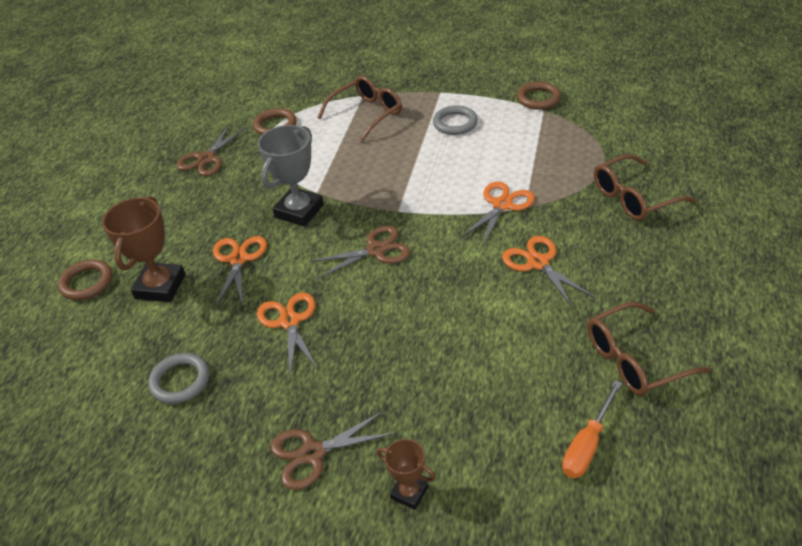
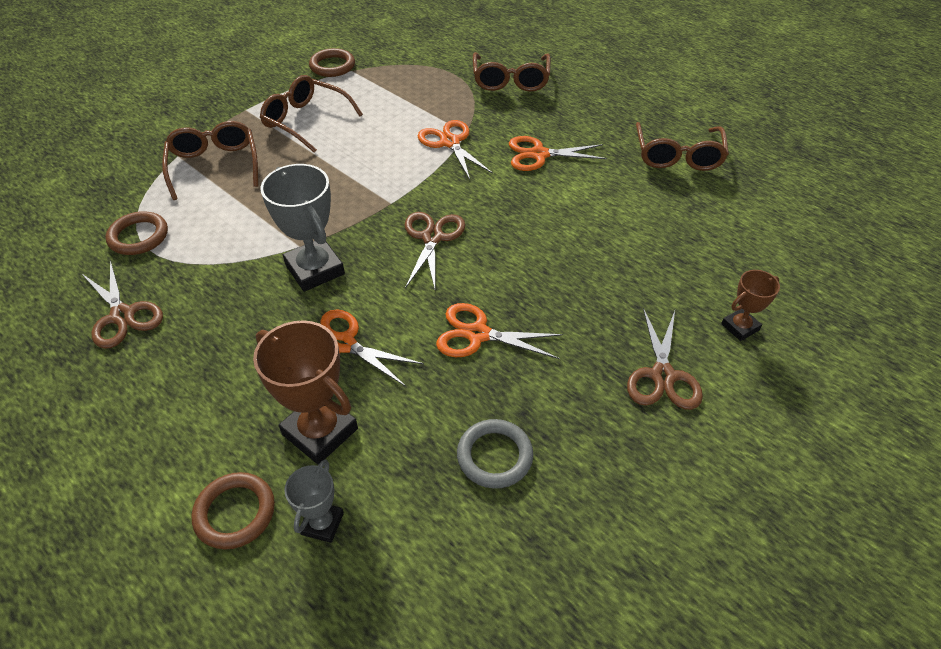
camera: 65 degrees left, 5 degrees up
(93, 323) = (322, 523): none -> grey trophy
(455, 123) = (305, 121): grey ring -> brown glasses
(587, 444) = (743, 212): orange screwdriver -> none

